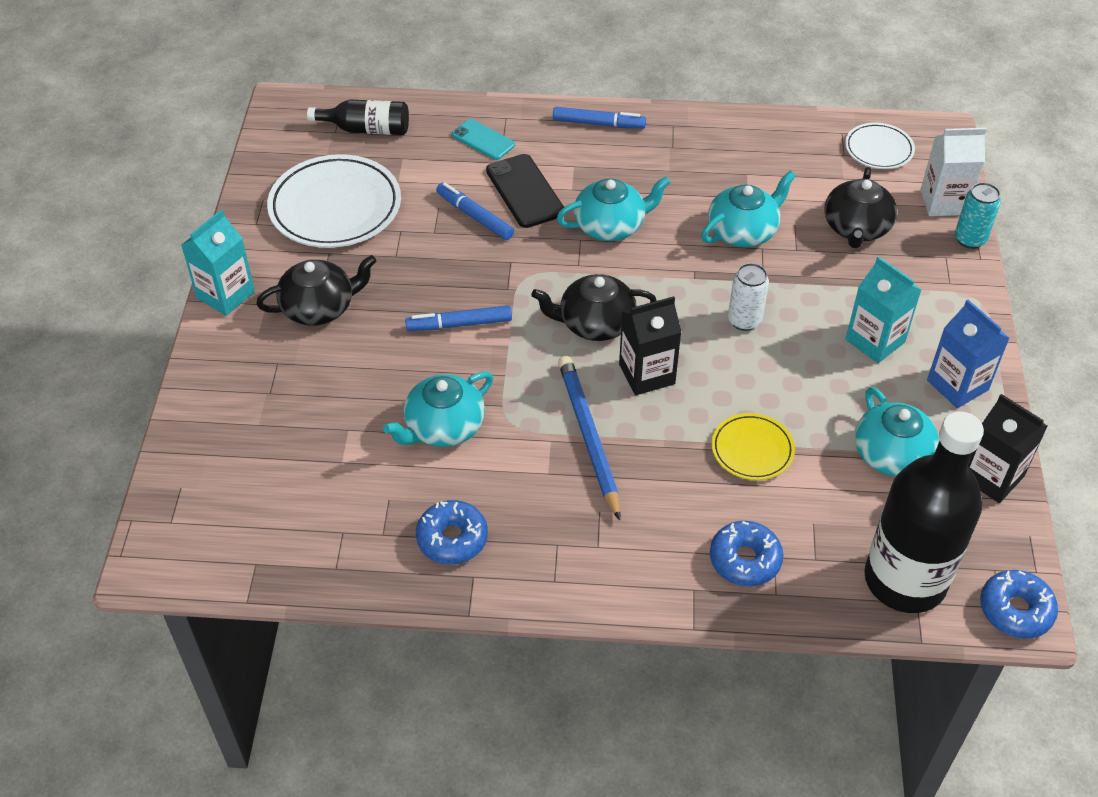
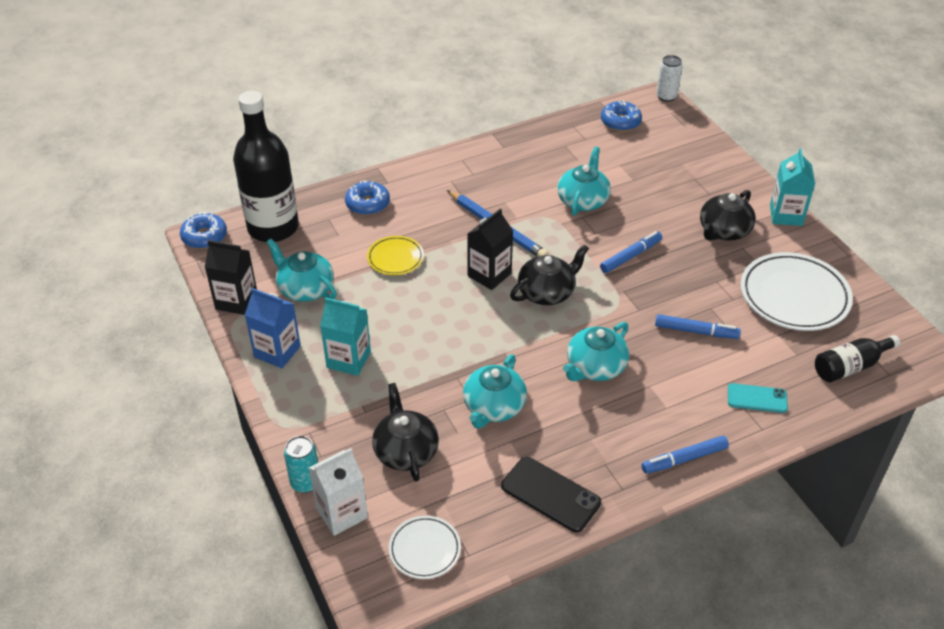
camera: 150 degrees right, 5 degrees down
(452, 539) = (528, 156): blue donut -> blue donut (620, 122)
(525, 191) = (681, 367): black phone -> black phone (550, 494)
(744, 320) = (449, 336): white can -> white can (666, 96)

